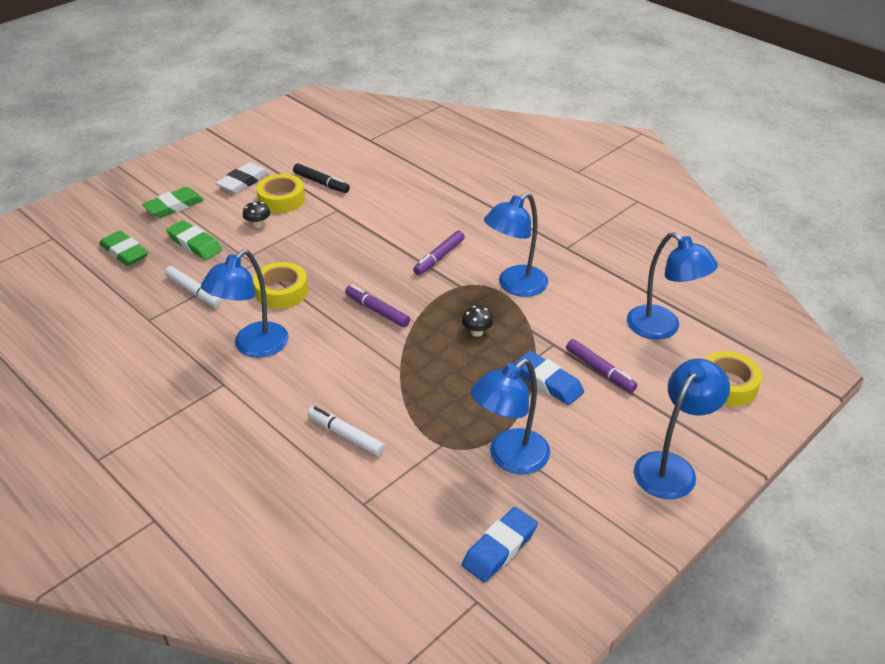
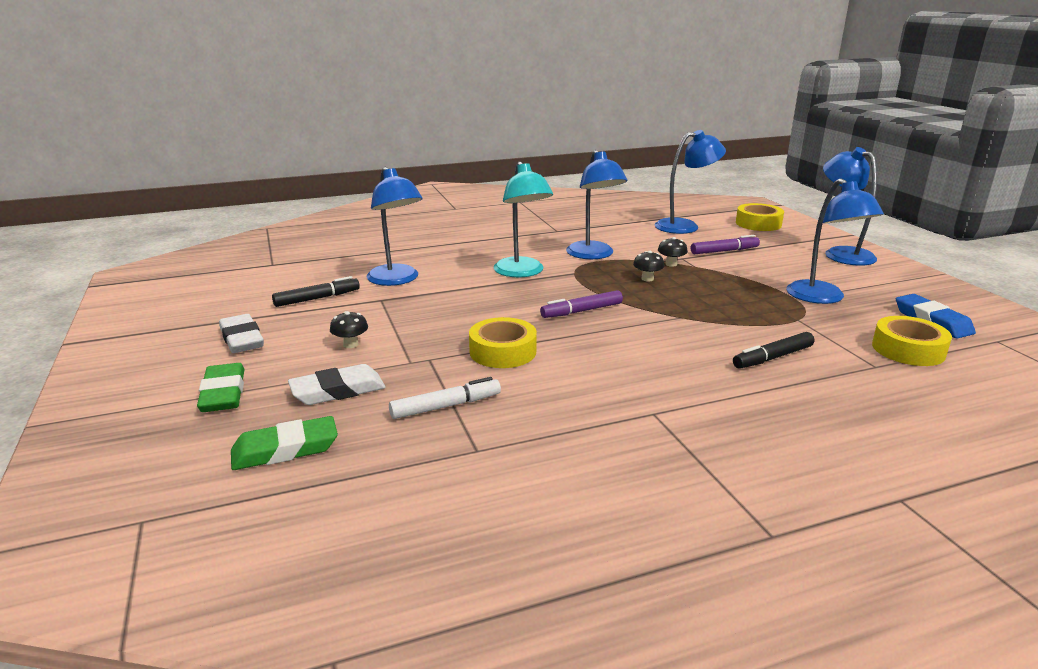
camera: 65 degrees left, 15 degrees down
(195, 244) = (338, 391): green eraser -> white eraser
(253, 347) = (594, 384): blue lamp -> blue lamp (397, 280)
(281, 199) = (317, 323): yellow tape -> yellow tape (908, 349)
(346, 435) = (773, 358): white marker -> black marker
(439, 257) = (522, 272): purple marker -> turquoise lamp
(528, 340) = (671, 264): none -> black mushroom
(548, 382) = (729, 268): blue eraser -> none

